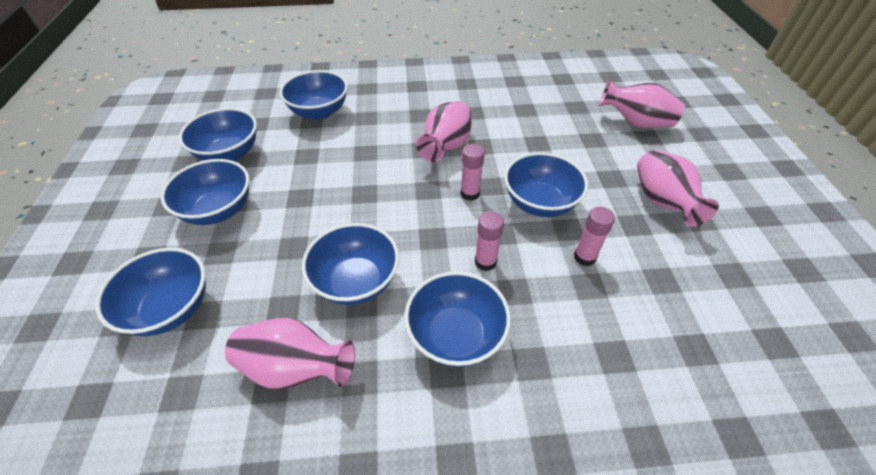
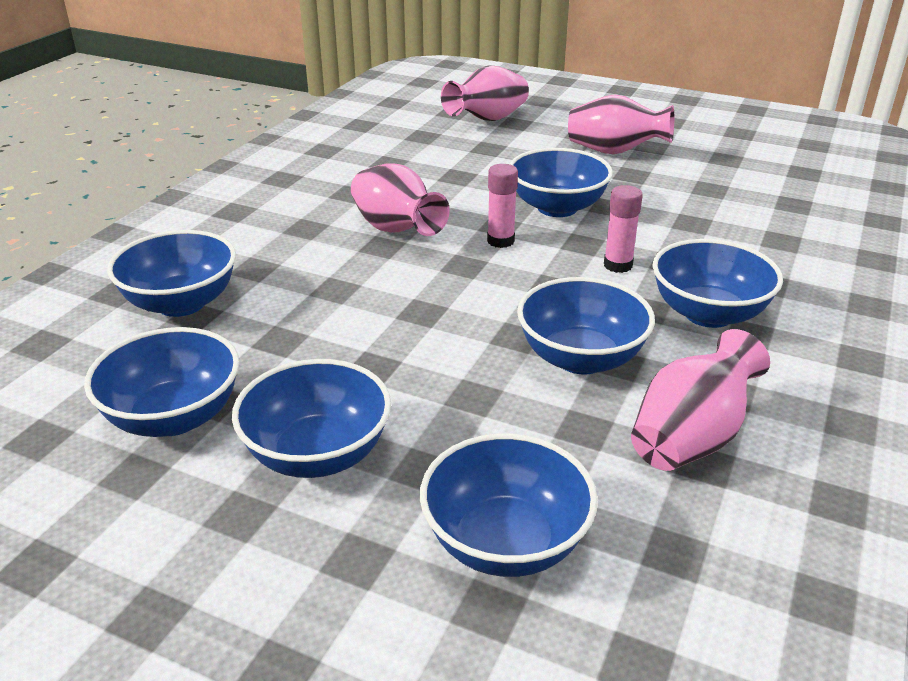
camera: 60 degrees left, 15 degrees down
(584, 257) = (654, 212): pink glue stick -> none

